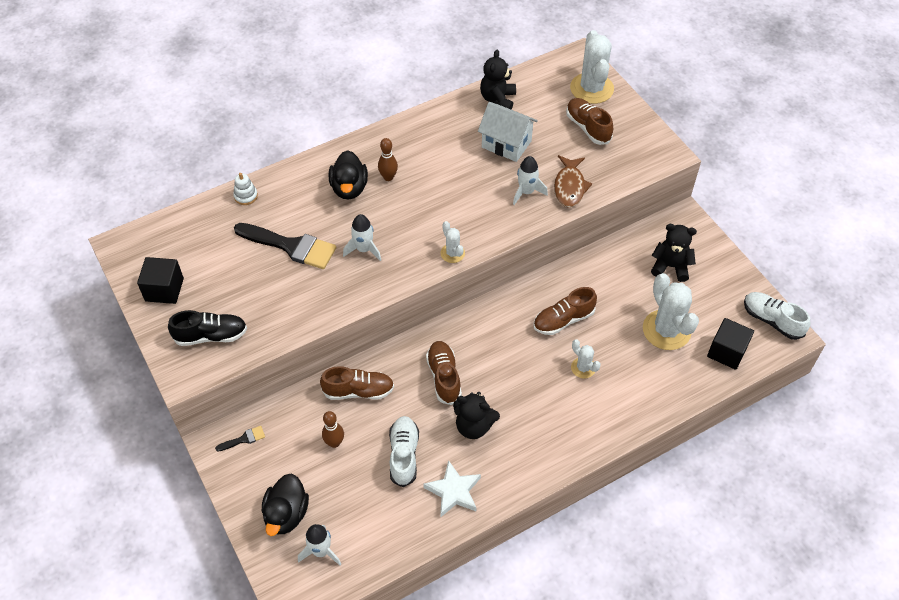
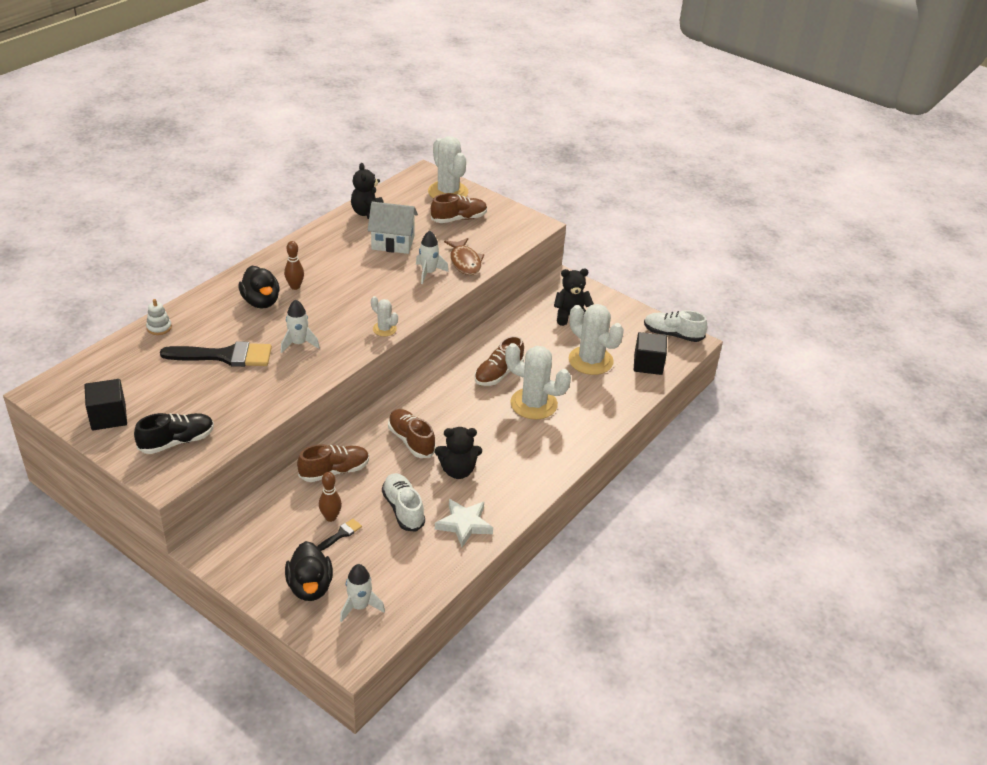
camera: 25 degrees left, 15 degrees down
(244, 439) = (236, 538): black brush -> black brush (341, 534)
(583, 368) = (533, 404): white cactus -> white cactus, size x2.00
(588, 127) = (459, 219): brown shoe -> brown shoe turned 120 degrees clockwise

